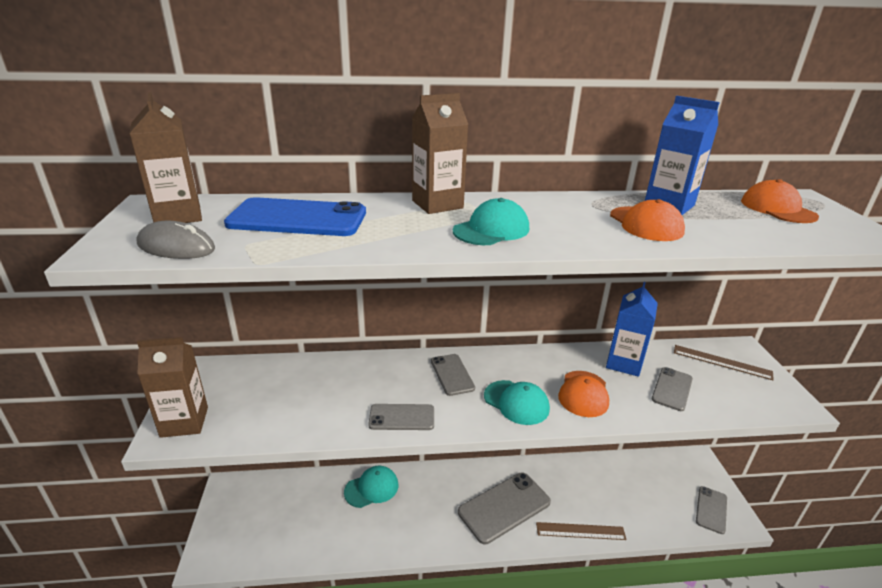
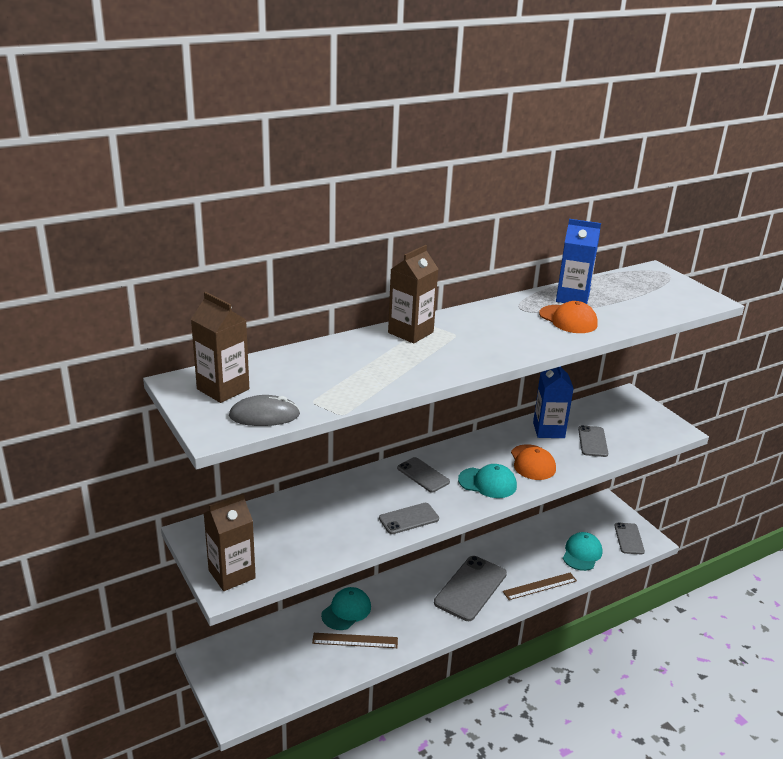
camera: 25 degrees left, 0 degrees up
(298, 218) = (321, 370): blue phone -> none
(491, 230) = (471, 348): turquoise cap -> turquoise cap (582, 553)
(722, 362) = (617, 411): brown ruler -> brown ruler (355, 640)
(777, 209) = (643, 286): orange cap -> none

